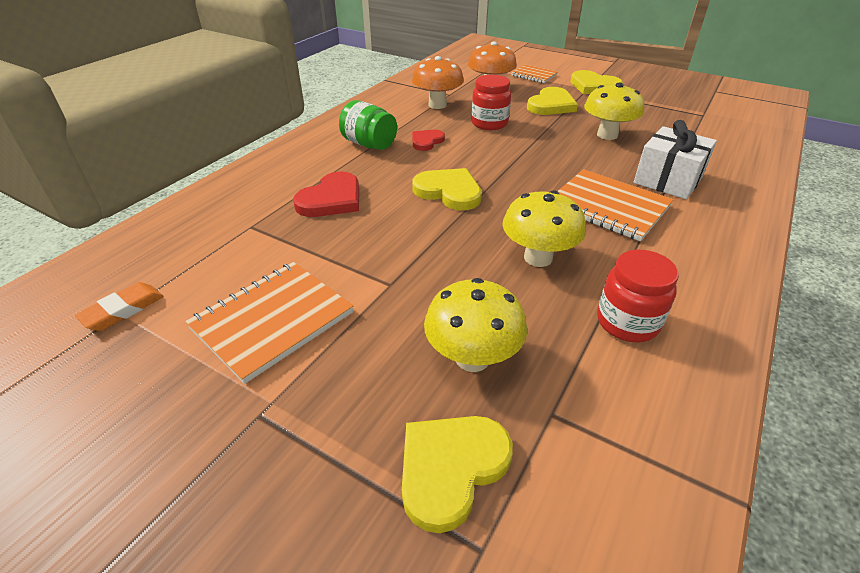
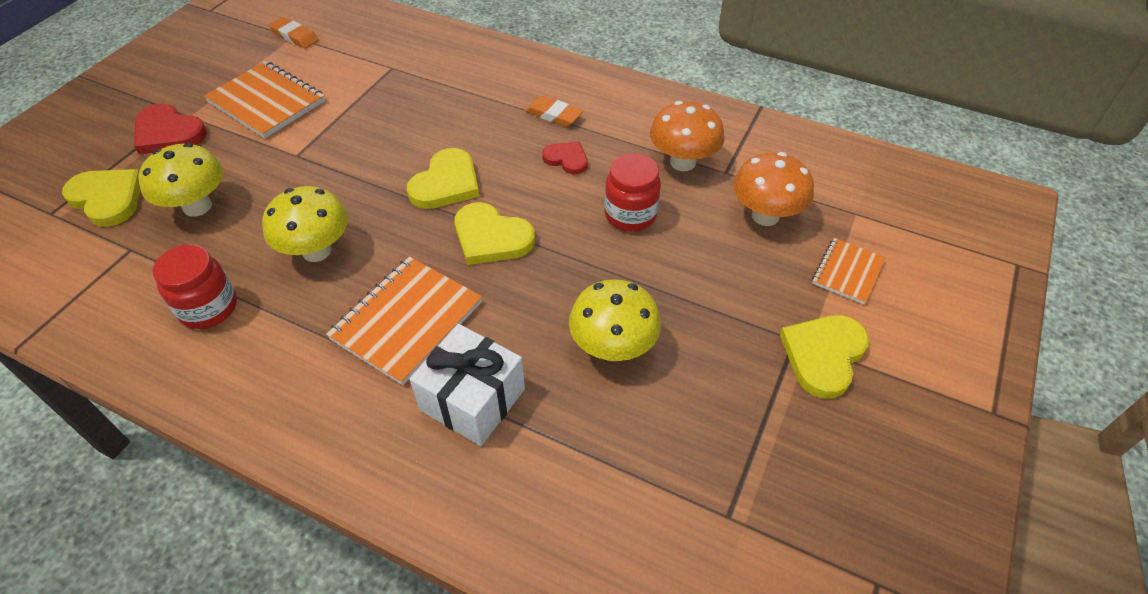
camera: 85 degrees right, 10 degrees up
(331, 199) = (434, 105): red heart -> red heart (168, 133)
(369, 144) = (554, 115): green jar -> orange eraser
(551, 105) = (715, 287): yellow heart -> yellow heart (491, 237)

